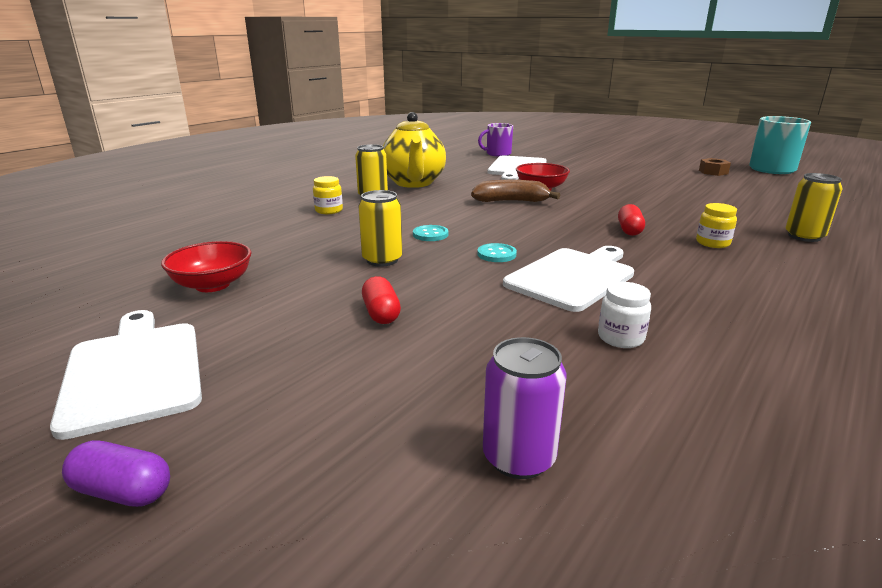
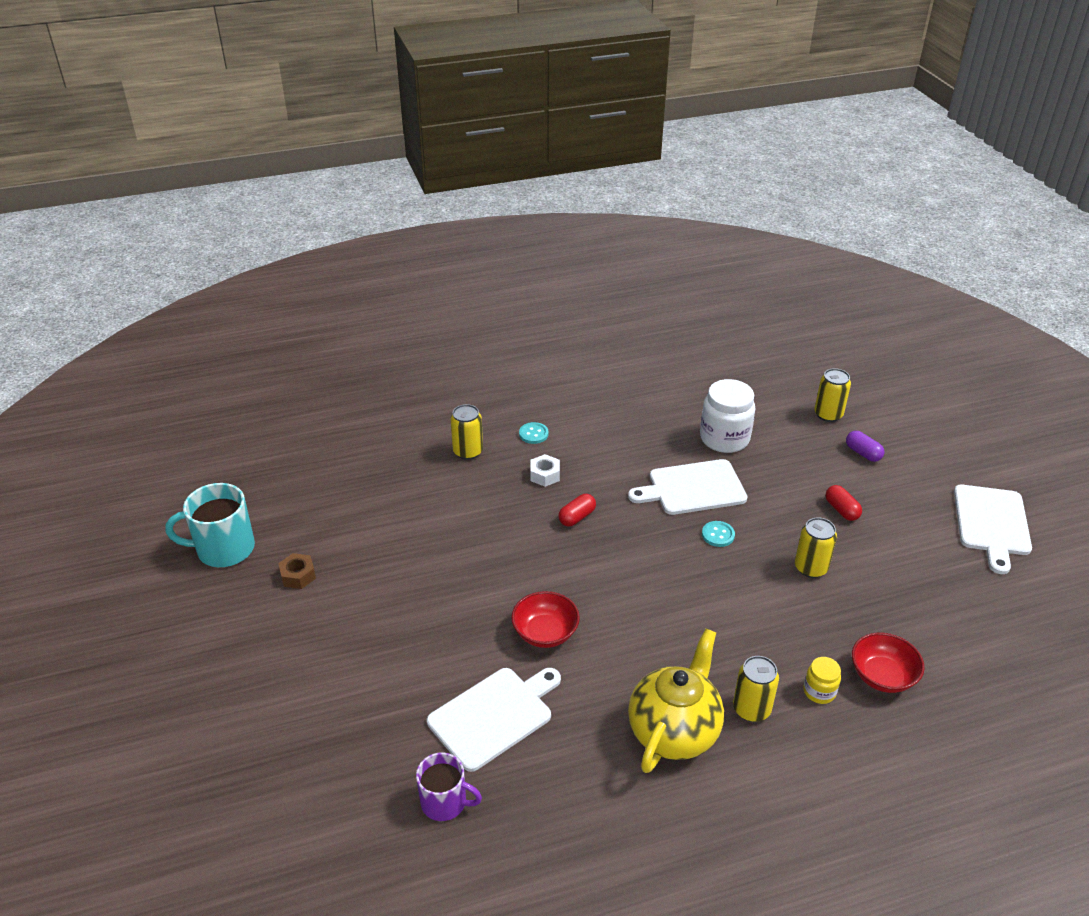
camera: 145 degrees left, 15 degrees up
(123, 491) = (981, 461): purple capsule -> purple capsule (863, 453)
(212, 285) = (951, 591): red bowl -> red bowl (882, 676)
(381, 313) = (841, 510): red capsule -> red capsule turned 45 degrees counterclockwise
(430, 234) = (747, 588): turquoise button -> turquoise button (533, 434)
(511, 201) = (611, 617): brown banana -> none
(518, 458) = (828, 414): purple can -> yellow can
(620, 338) = (724, 438): white jar -> white jar, size x1.96
(712, 243) = (545, 475): yellow jar -> white nut

